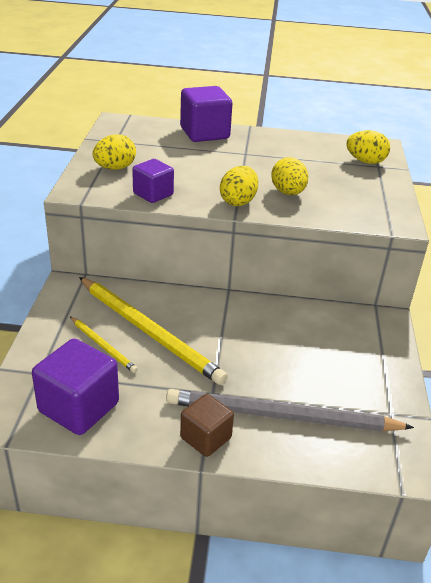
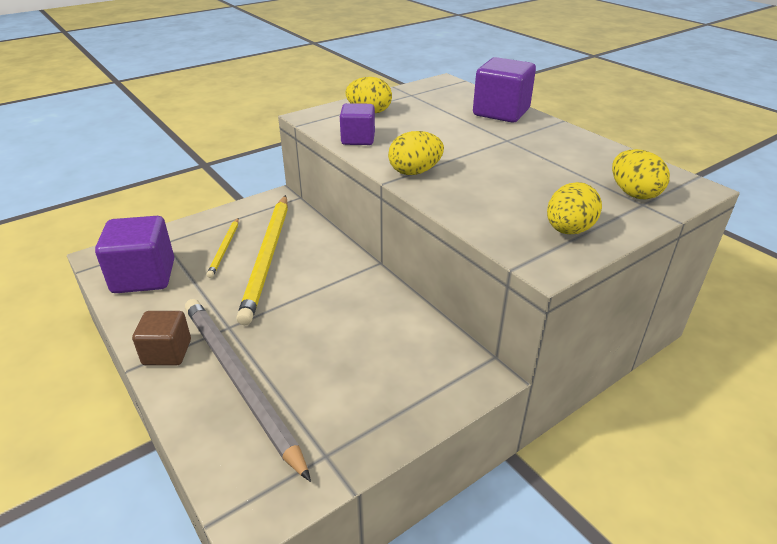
camera: 50 degrees right, 0 degrees up
(288, 193) = (478, 184): yellow egg -> yellow egg (568, 230)

